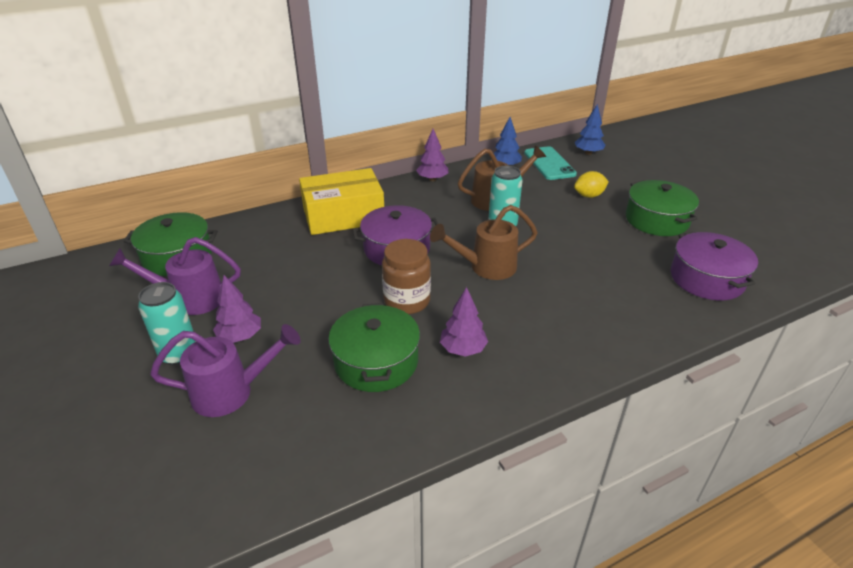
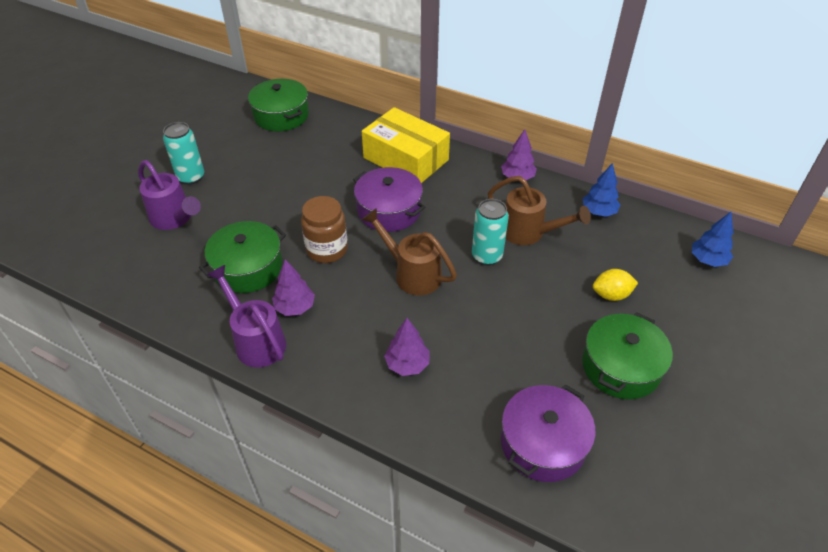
camera: 55 degrees right, 10 degrees up
(191, 299) = (244, 149): purple watering can -> purple watering can (256, 341)
(240, 336) = (225, 192): purple tree -> purple tree (407, 364)
(549, 163) = (644, 240): turquoise phone -> none
(589, 196) = (611, 295): yellow lemon -> yellow lemon turned 45 degrees counterclockwise

